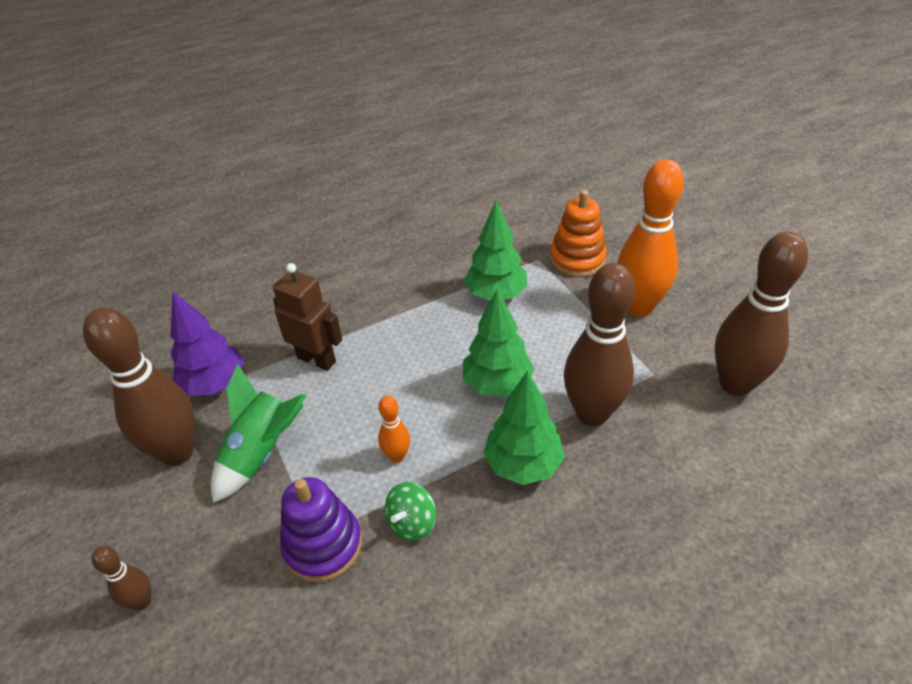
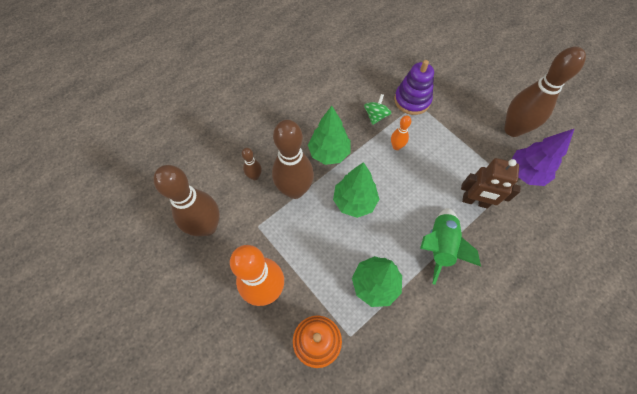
camera: 165 degrees right, 20 degrees up
(142, 601) = (475, 68): brown bowling pin -> brown bowling pin (255, 176)
(262, 453) = (468, 136): green rocket -> green rocket (440, 246)

